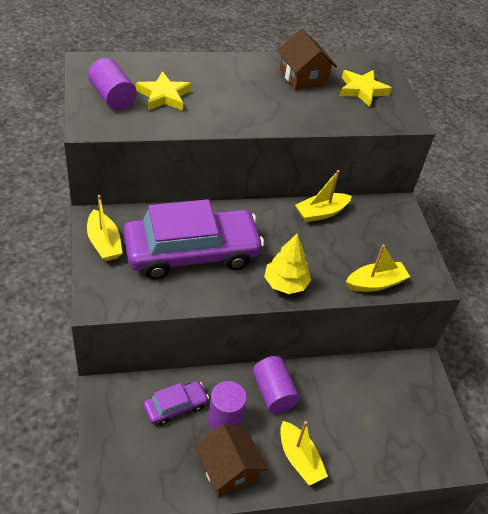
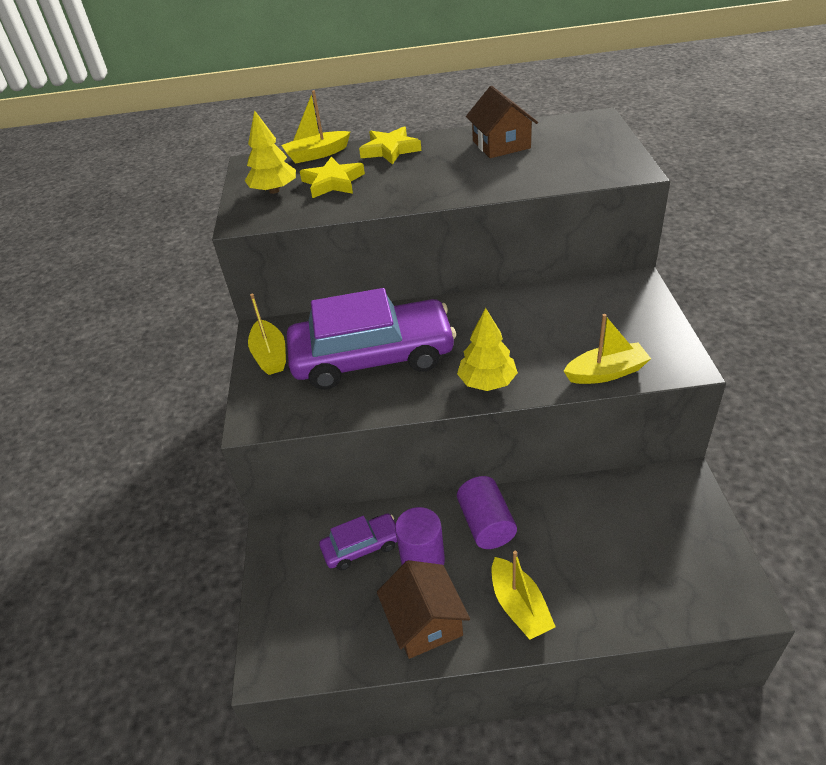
camera: 15 degrees right, 5 degrees down
(112, 97) = (274, 190): purple cylinder -> yellow tree
(321, 213) = (535, 300): yellow boat -> yellow boat (317, 154)
(362, 90) = (574, 148): yellow star -> yellow star (390, 150)

